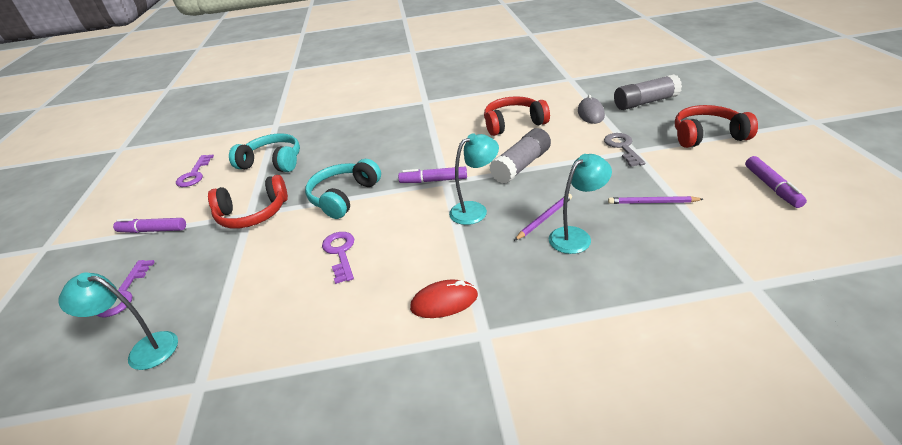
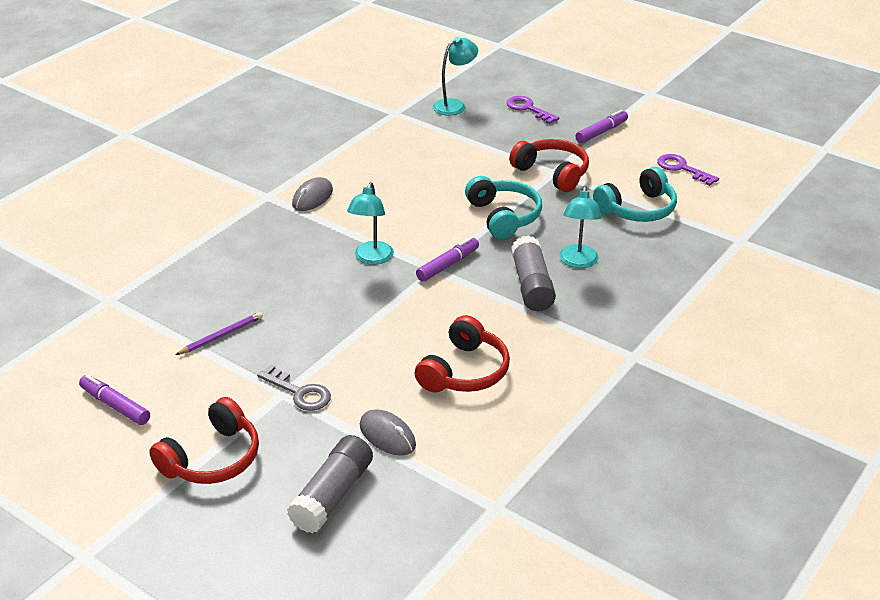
camera: 130 degrees right, 0 degrees up
(253, 213) = (552, 173): red headphones -> red headphones turned 105 degrees clockwise
(340, 253) = (429, 186): purple key -> none
(444, 302) = (312, 197): red mouse -> grey mouse
(521, 165) = (384, 319): grey glue stick -> grey glue stick (532, 285)
(544, 218) = (304, 278): purple pencil -> none
(576, 236) = (264, 276): turquoise lamp -> turquoise lamp (578, 262)

